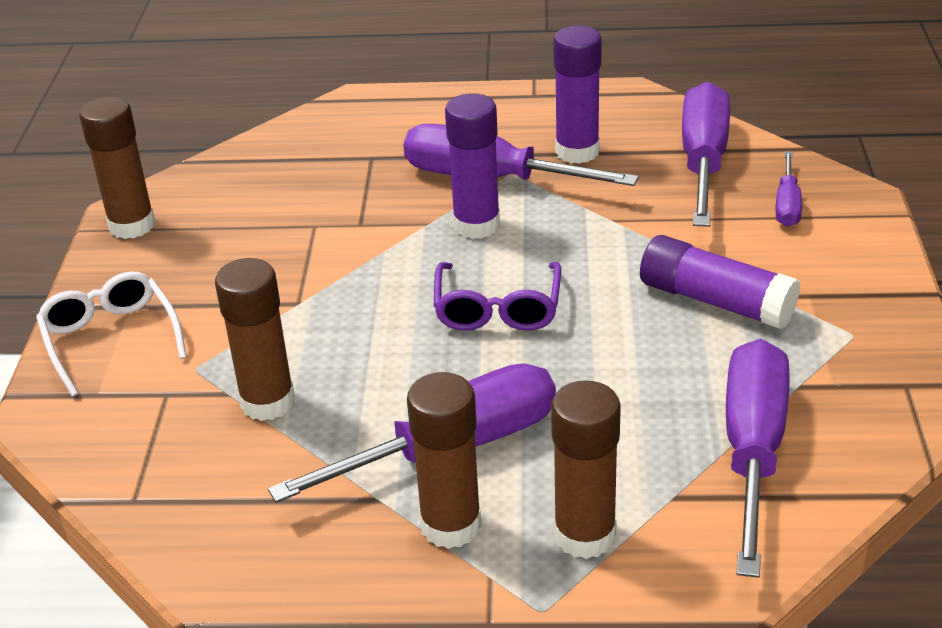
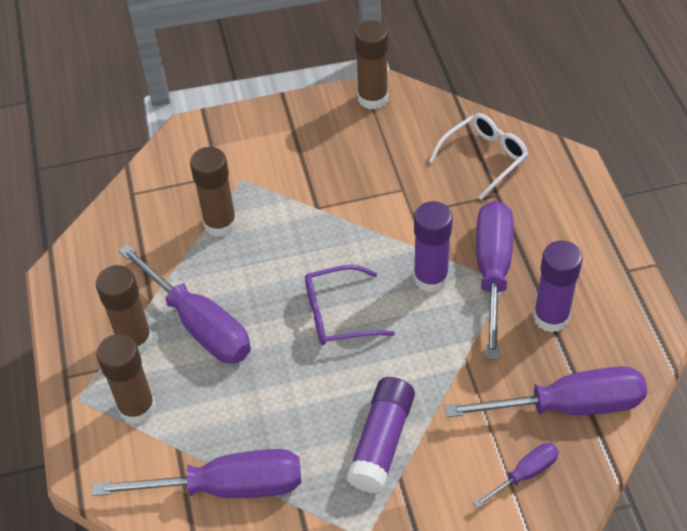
camera: 75 degrees right, 15 degrees up
(110, 339) = (259, 132): white glasses -> white glasses (484, 158)
(787, 205) = (524, 474): purple screwdriver -> purple screwdriver turned 150 degrees clockwise

